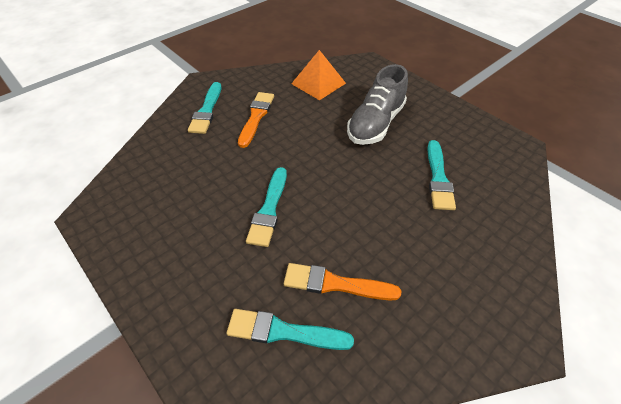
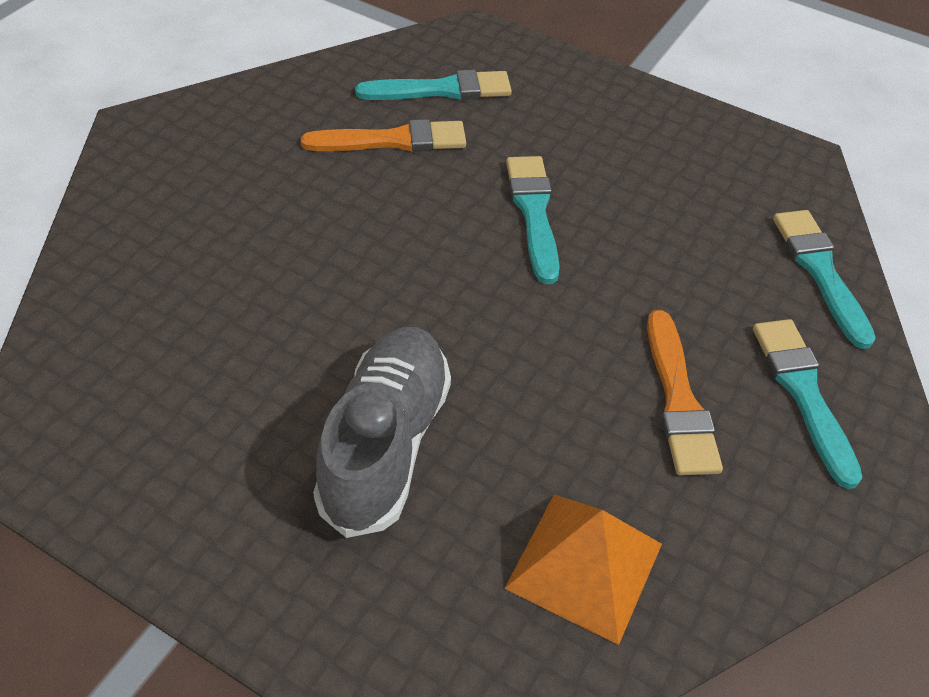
camera: 160 degrees right, 0 degrees up
(438, 178) = (234, 327): turquoise brush -> turquoise brush (820, 272)

